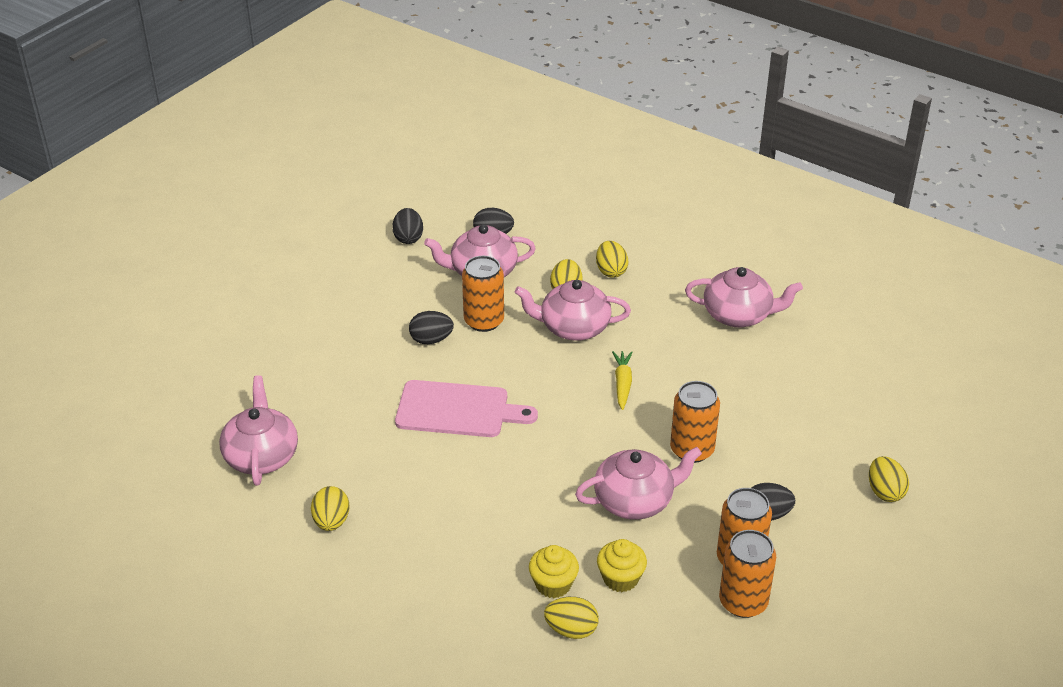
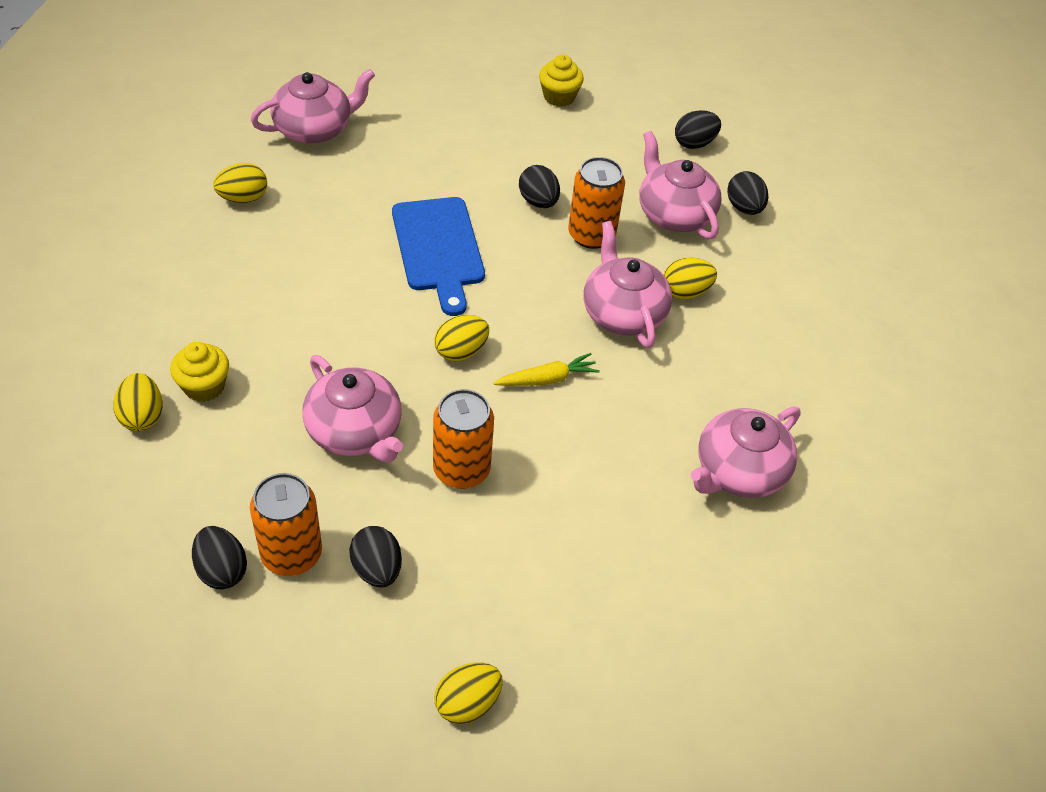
camera: 65 degrees right, 10 degrees up
(458, 410) = (439, 249): pink cutting board -> blue cutting board
(611, 271) = (746, 325): yellow egg -> yellow egg (461, 351)
(620, 578) = (228, 443): yellow cupcake -> yellow cupcake (559, 97)
(738, 315) = (739, 471): pink teapot -> pink teapot turned 60 degrees clockwise
(743, 602) = (222, 570): orange can -> black egg

